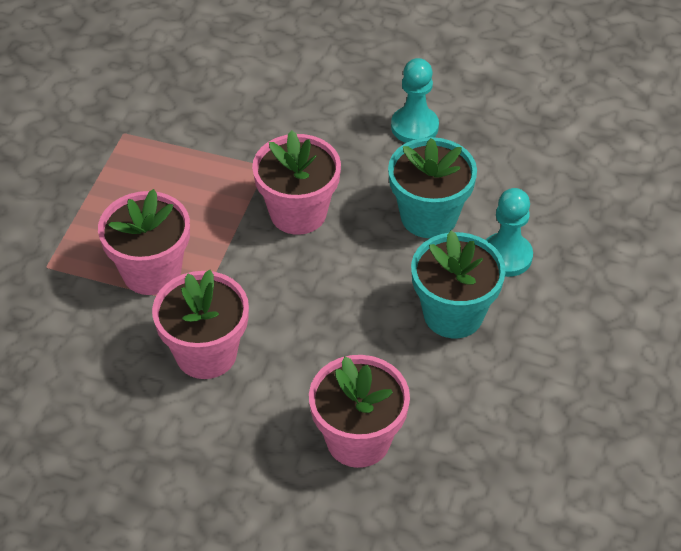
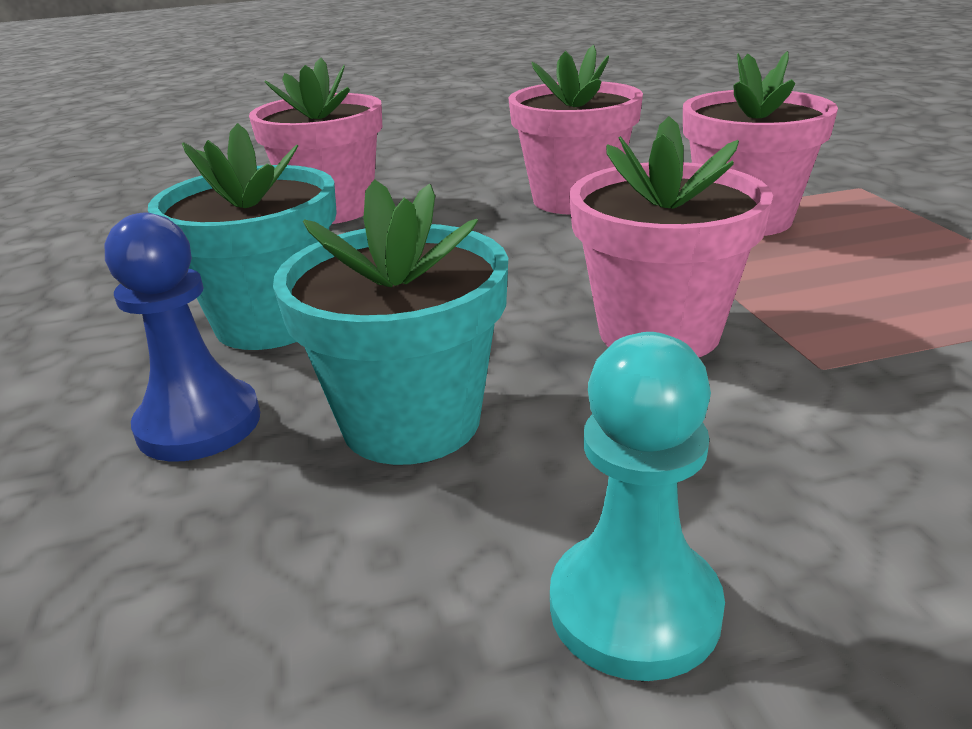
camera: 150 degrees right, 20 degrees down
(506, 256) = (199, 424): turquoise pawn -> blue pawn

